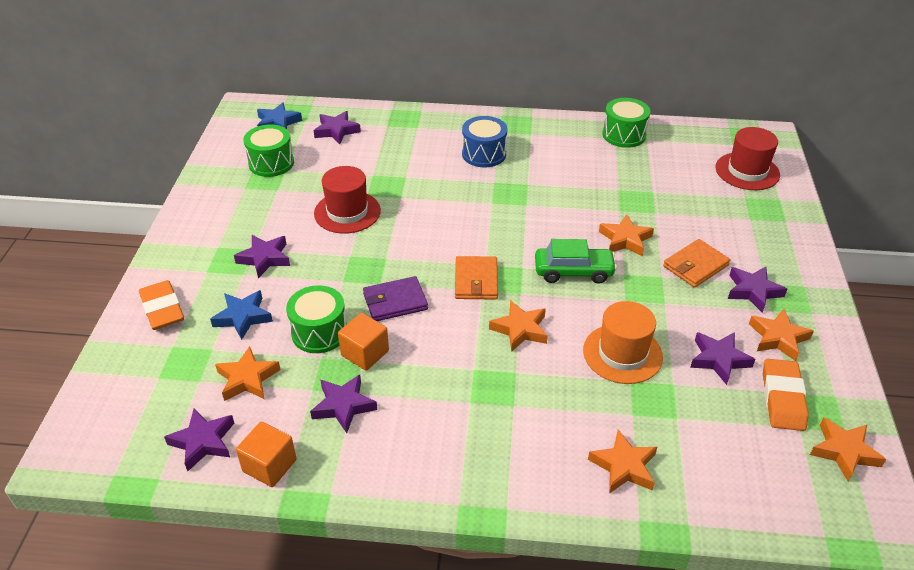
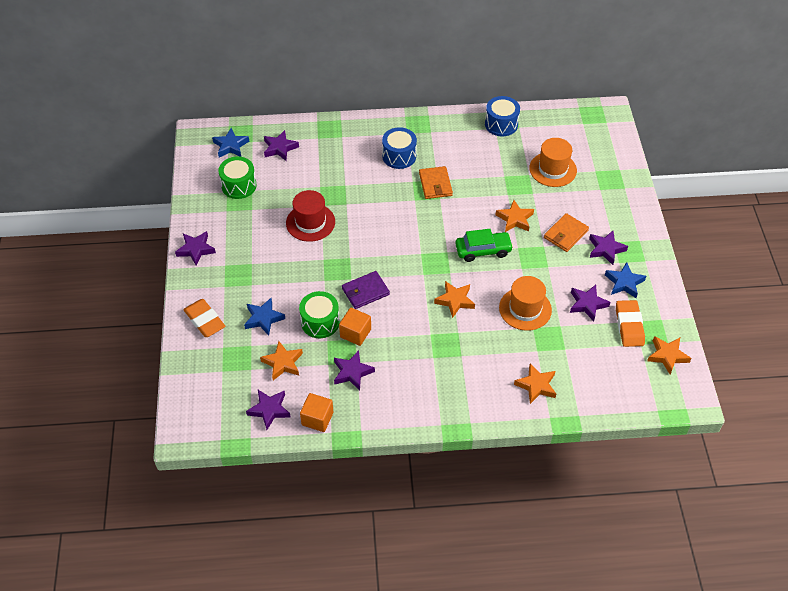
camera: 10 degrees left, 10 degrees up
(264, 258) = (262, 270): purple star -> purple star (196, 250)
(476, 280) = (417, 267): orange wallet -> orange wallet (435, 184)
(624, 135) = (501, 124): green drum -> blue drum
(686, 189) = (553, 169): none -> orange hat
(747, 171) = (595, 147): red hat -> none
(778, 338) = (624, 283): orange star -> blue star

